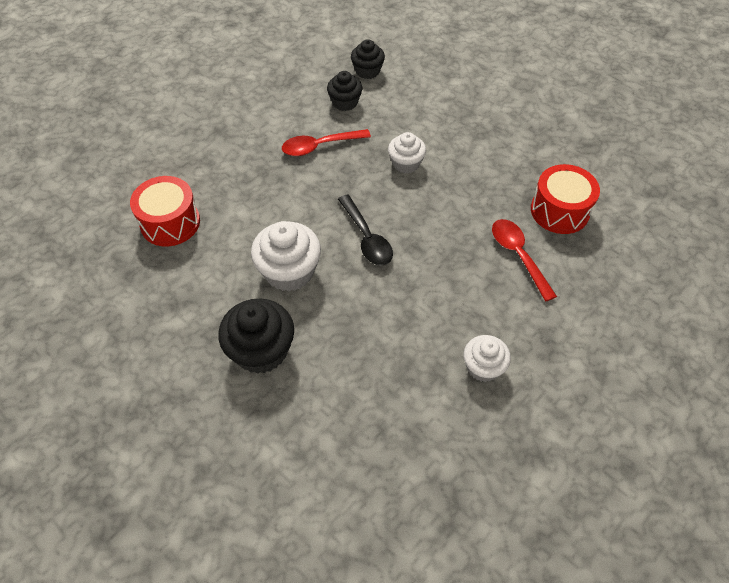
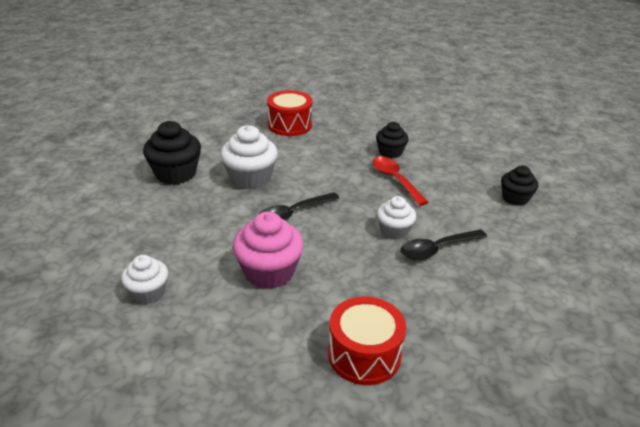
camera: 80 degrees right, 20 degrees down
(345, 102) = (460, 188): black cupcake -> black cupcake (390, 152)
(436, 140) = (437, 249): none -> black spoon
(458, 265) = (269, 272): none -> pink cupcake
(518, 256) = (288, 317): red spoon -> none

